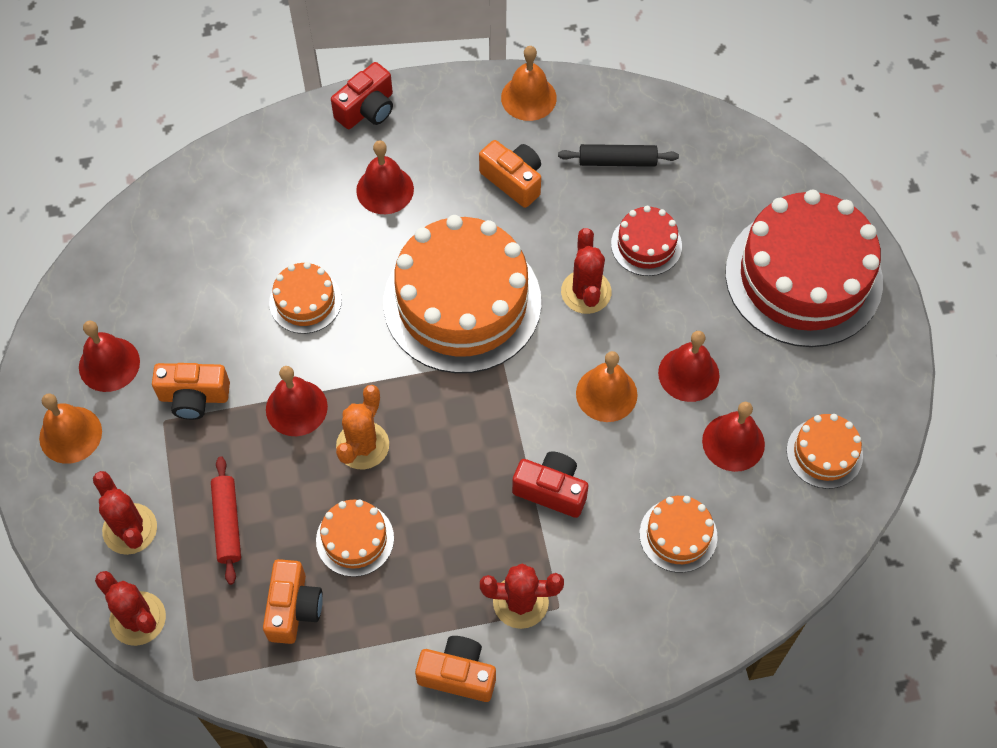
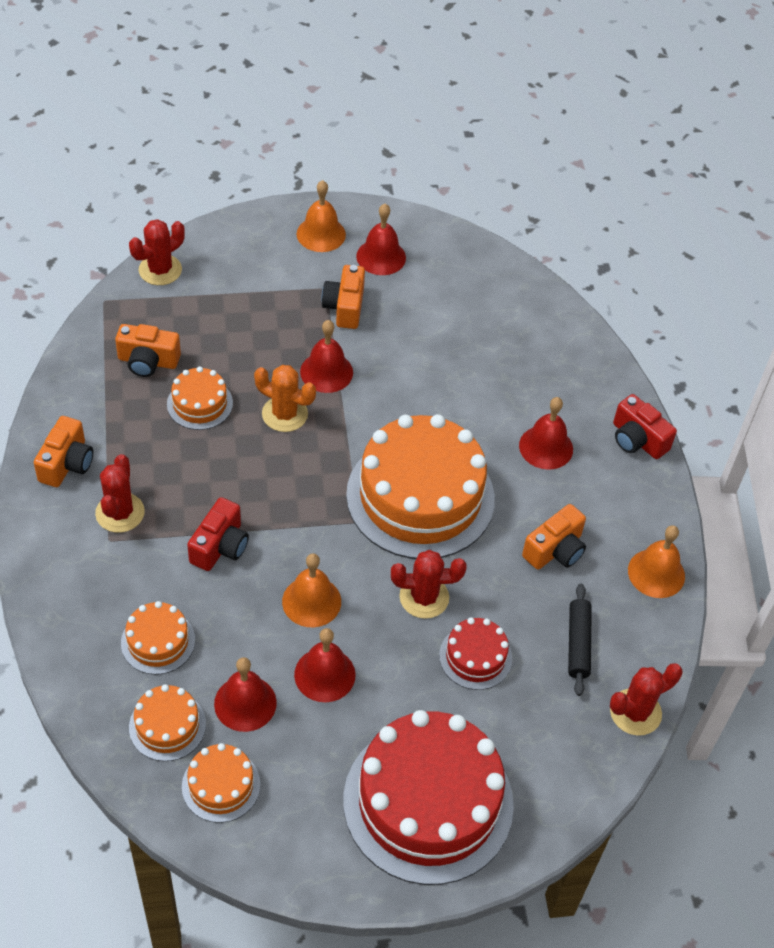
camera: 90 degrees right, 10 degrees down
(130, 529) = (234, 267): red cactus -> red cactus (635, 712)
(227, 523) = (229, 324): red rolling pin -> none
(305, 301) = (430, 383): orange cake -> orange cake (167, 726)

